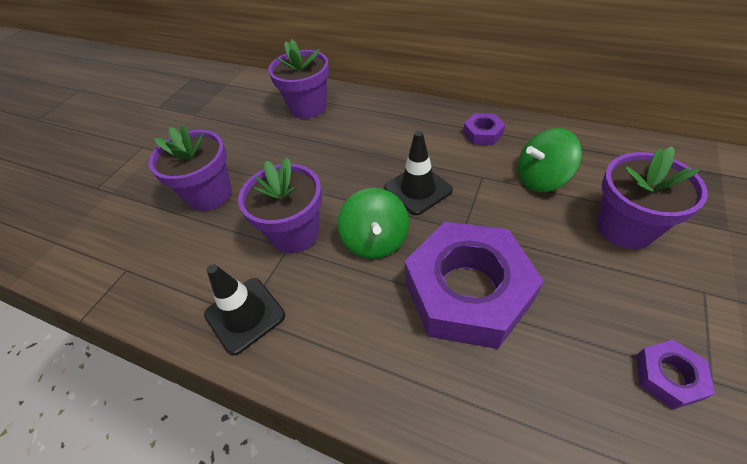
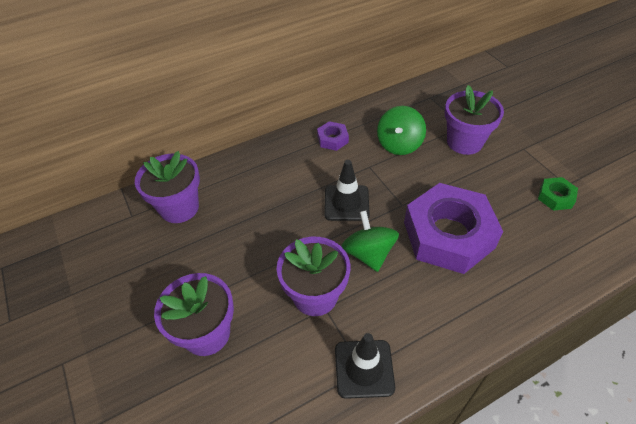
camera: 55 degrees left, 0 degrees up
(375, 240) = (368, 253): green spinning top -> green spinning top turned 135 degrees counterclockwise
(668, 376) = (555, 197): purple nut -> green nut

